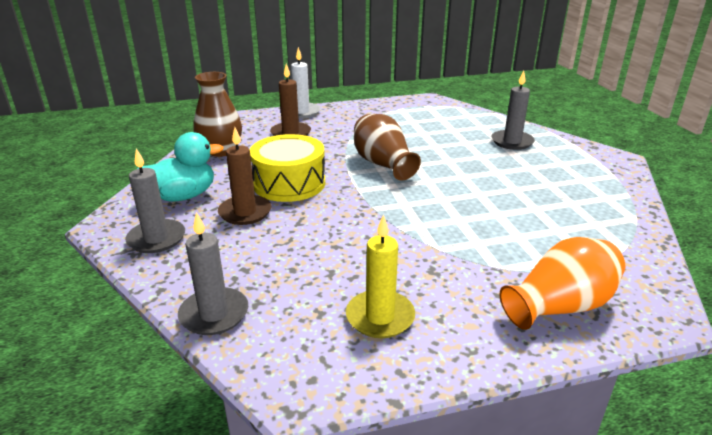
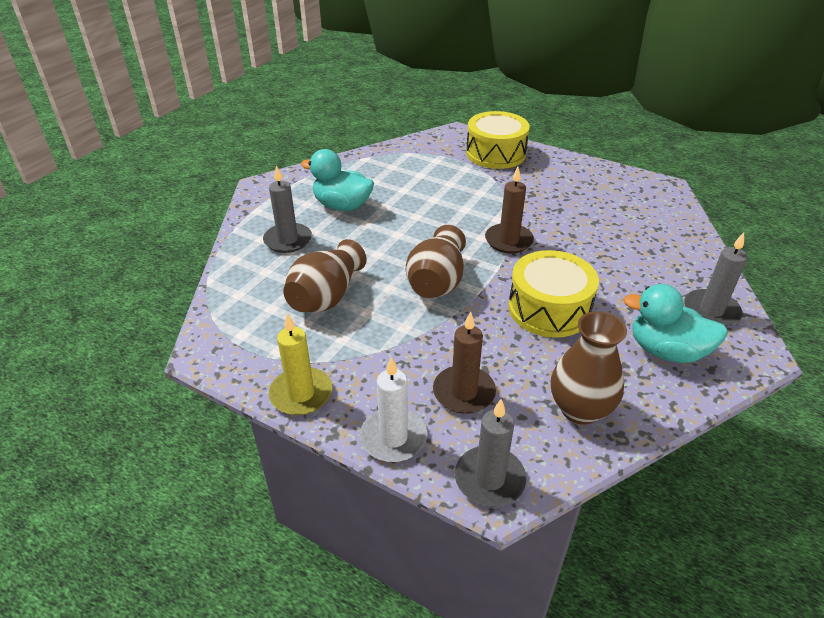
camera: 135 degrees left, 10 degrees up
(214, 314) = (689, 234): grey candle -> grey candle (489, 479)
(245, 212) = (617, 298): brown candle -> brown candle (508, 241)
(380, 317) = (592, 190): yellow candle -> yellow candle (301, 394)
(427, 132) = (326, 297): none -> brown vase
(539, 174) = (342, 206): none -> turquoise duck
(560, 306) = (495, 153): orange vase -> yellow drum

